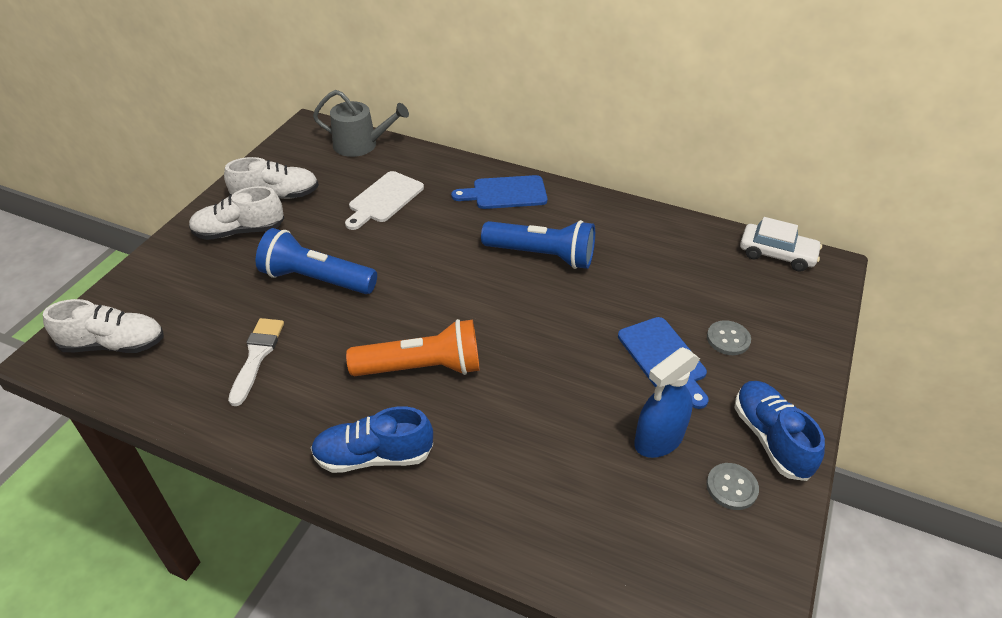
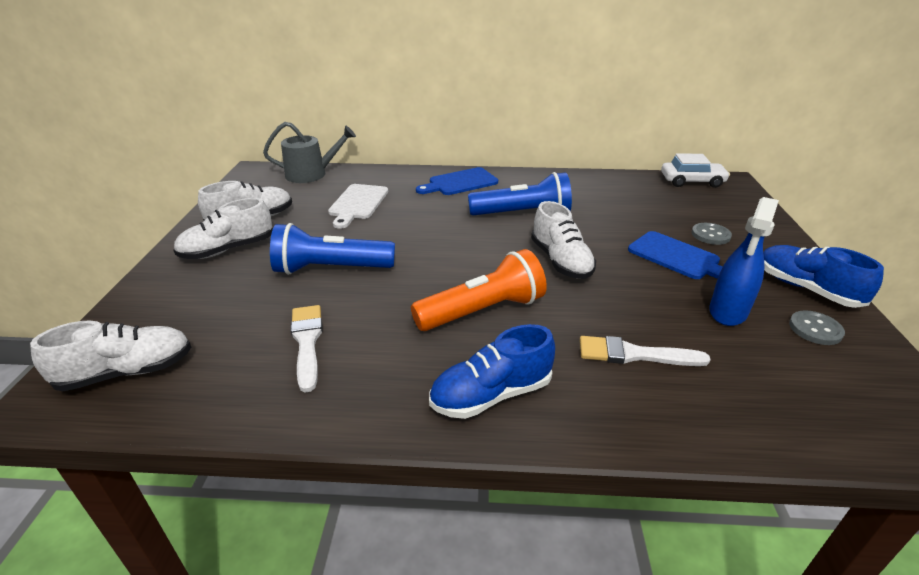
camera: 20 degrees left, 10 degrees down
(526, 457) = (634, 354): none -> white brush
(537, 329) = (561, 261): none -> white shoe

